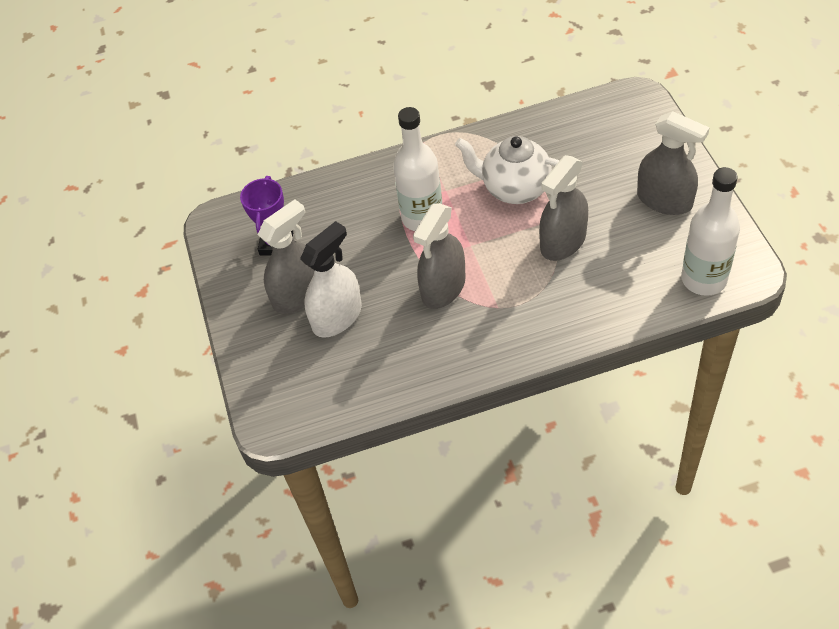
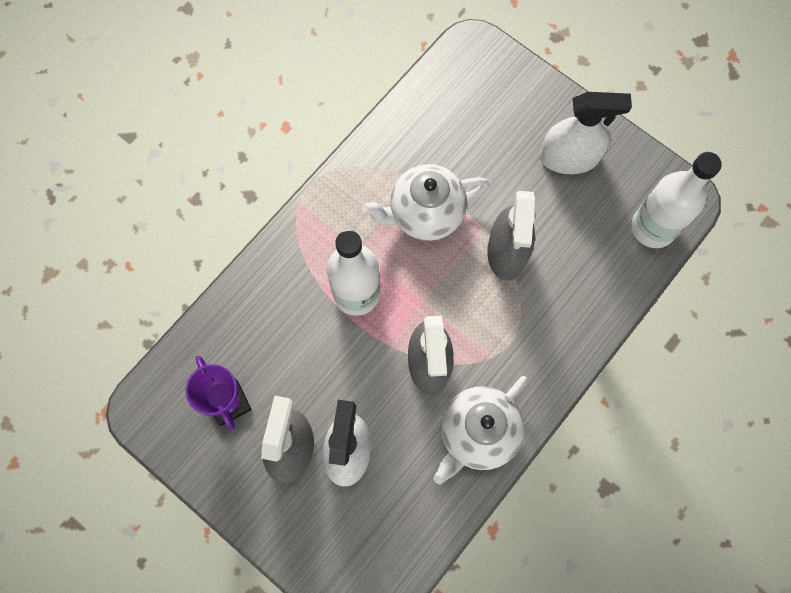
camera: 40 degrees left, 20 degrees up
(445, 353) = (477, 433): none -> white teapot
(664, 200) = (569, 157): grey spray bottle -> white spray bottle

